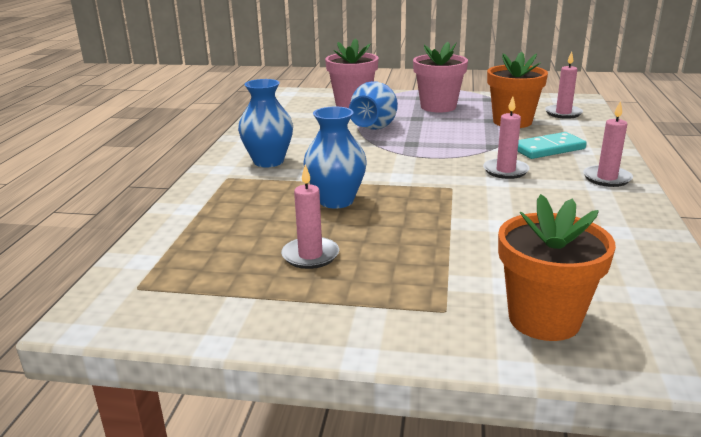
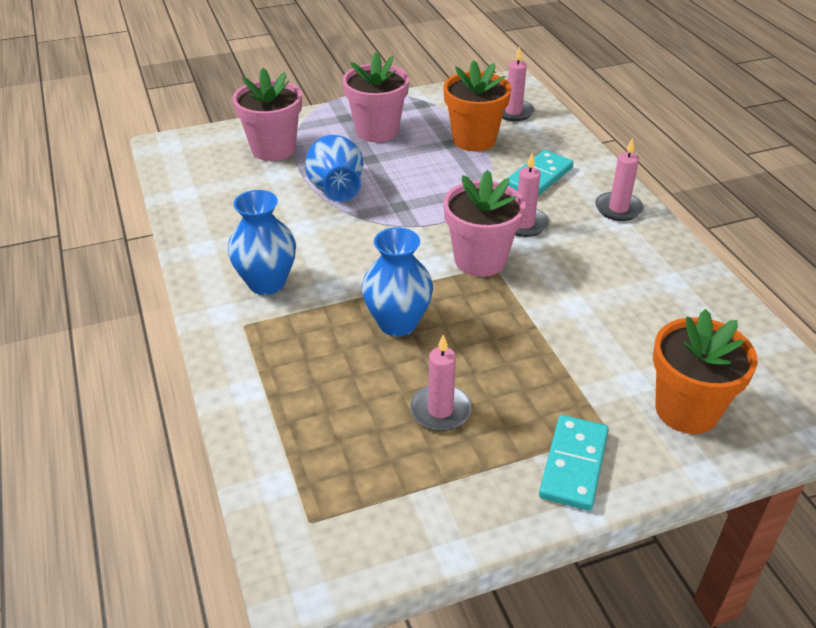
camera: 30 degrees left, 15 degrees up
(386, 322) = (573, 464): none -> turquoise domino
(444, 182) = (480, 260): none -> pink flower pot

